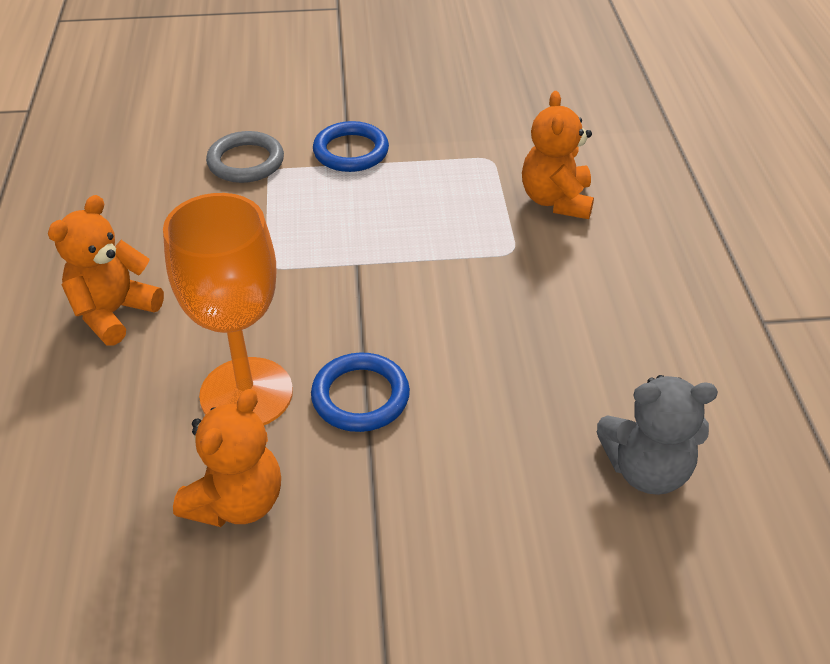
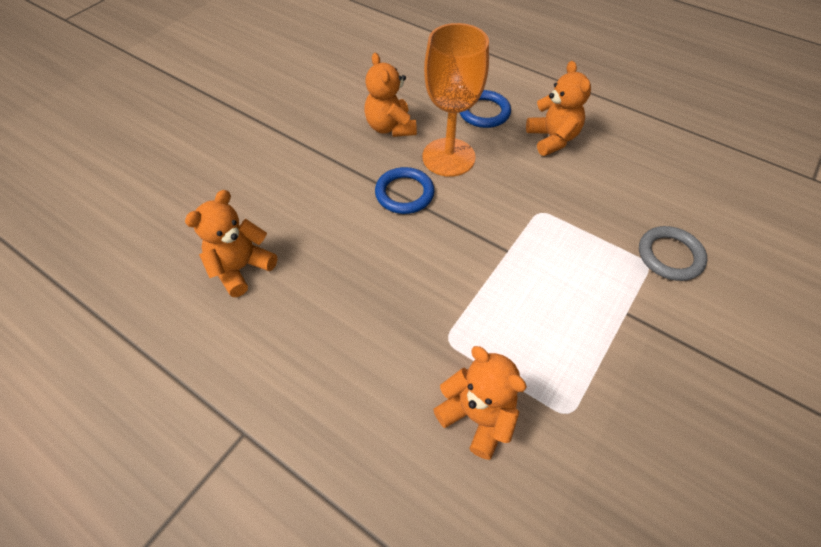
camera: 130 degrees right, 10 degrees up
(351, 151) = (644, 324): blue ring -> blue ring (484, 112)
(646, 469) = (241, 268): grey teddy bear -> orange teddy bear

